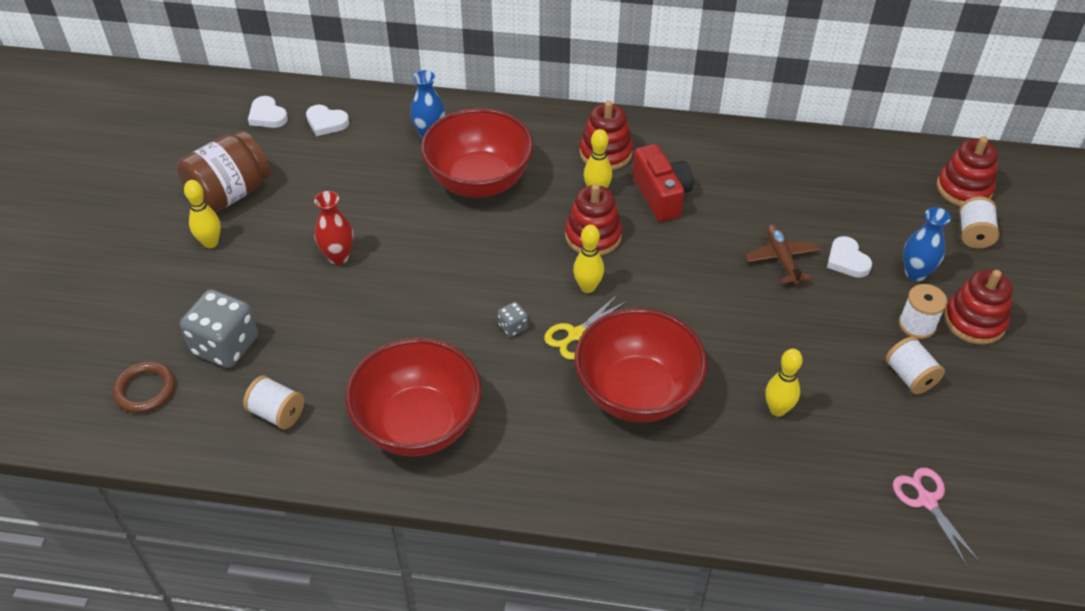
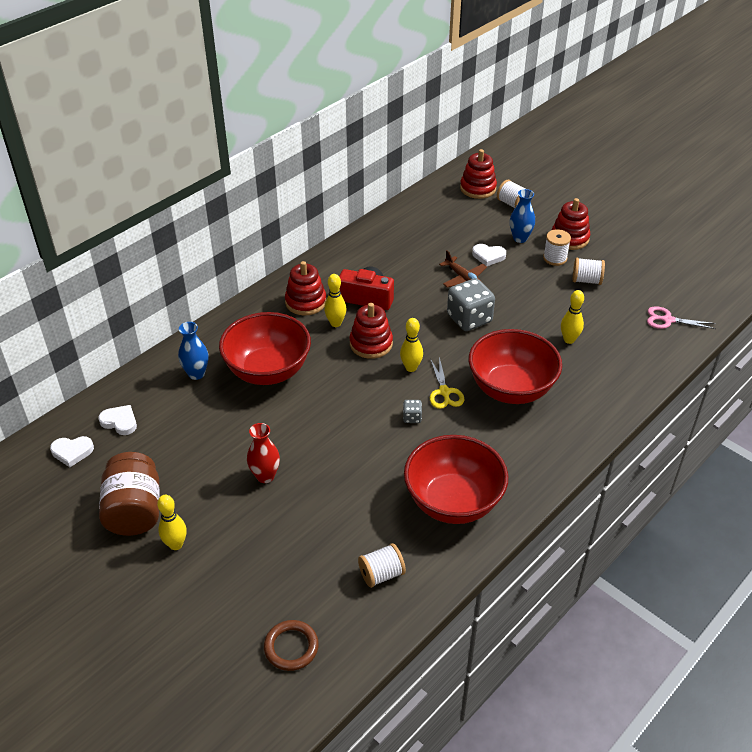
camera: 55 degrees left, 5 degrees down
(225, 345) = (291, 578): grey dice -> grey dice (469, 318)
(326, 122) = (120, 422): white heart -> white heart turned 120 degrees counterclockwise
(781, 259) = (464, 279): brown plane -> brown plane turned 150 degrees counterclockwise

